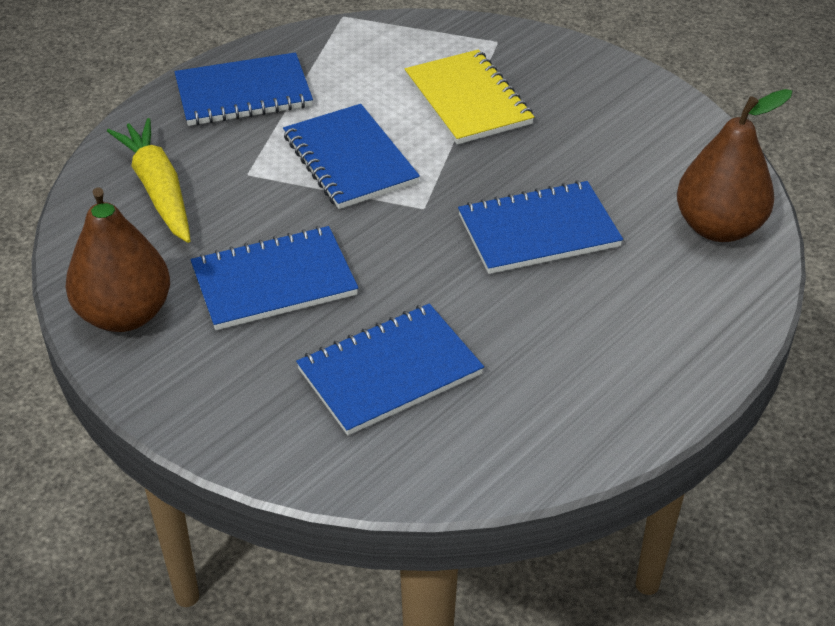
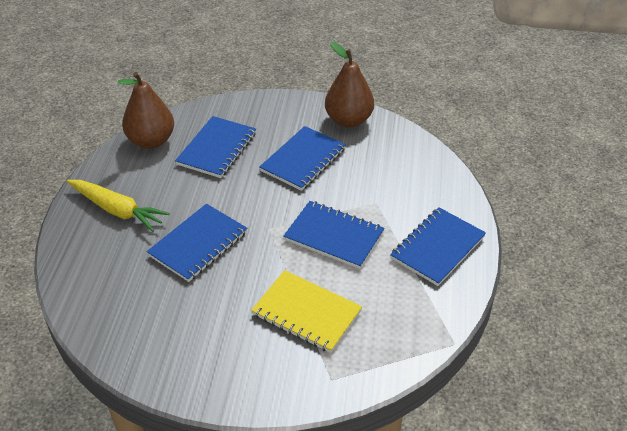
camera: 145 degrees right, 0 degrees up
(158, 190) = (406, 174): yellow carrot -> yellow carrot (117, 210)
(718, 227) = (98, 295): brown pear -> brown pear (151, 141)

